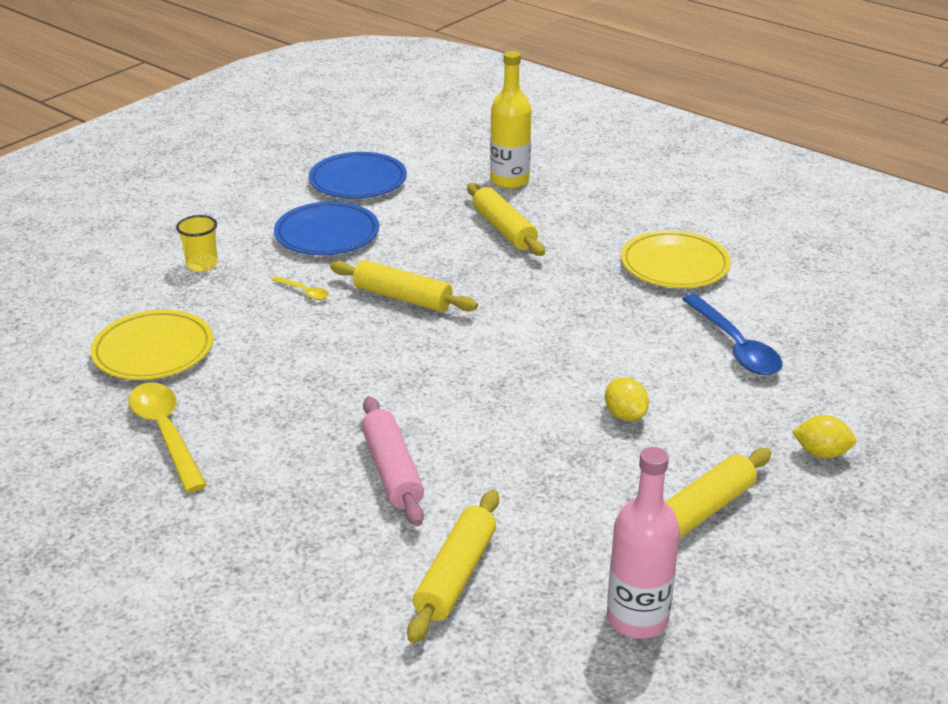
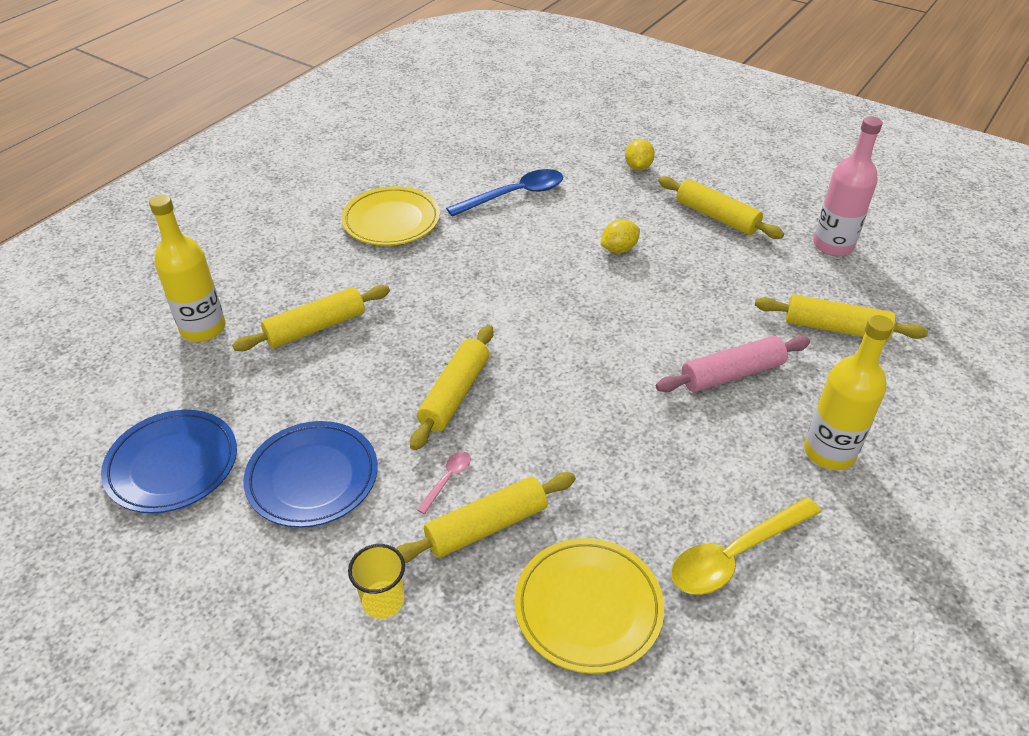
camera: 95 degrees left, 10 degrees up
(249, 308) = (486, 526): none -> yellow rolling pin
(260, 520) = (829, 452): none -> yellow bottle
(304, 292) = (447, 479): yellow spoon -> pink spoon

